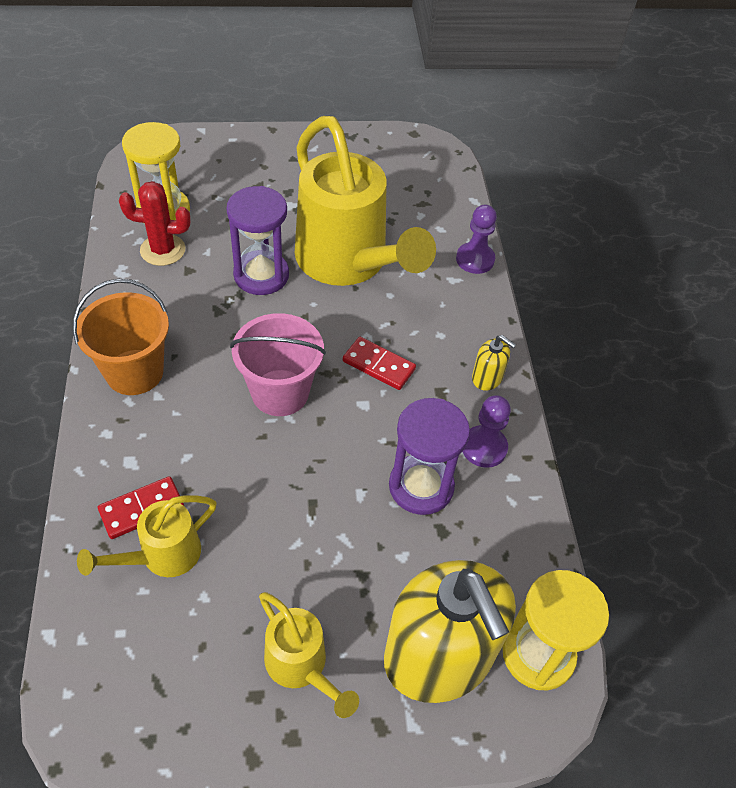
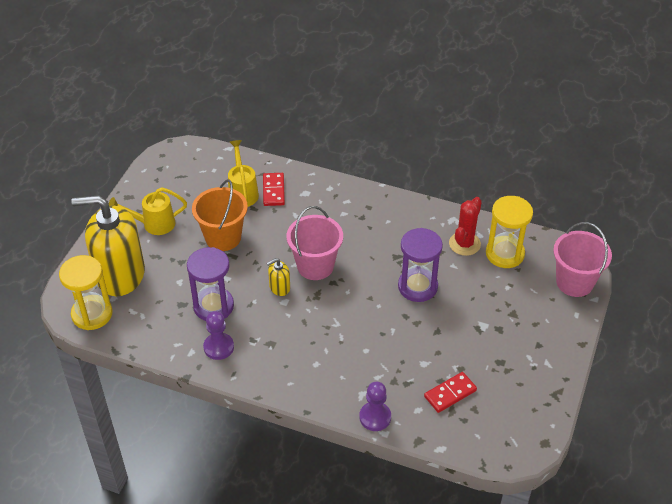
camera: 120 degrees right, 5 degrees down
(134, 372) = (366, 208): orange bucket -> orange bucket (223, 237)
(183, 147) = (574, 282): none -> pink bucket
(348, 263) = (408, 338): yellow watering can -> none
(379, 365) = (309, 320): red domino -> red domino (450, 393)
(487, 378) = (267, 373): yellow soap dispenser -> yellow soap dispenser (279, 287)

